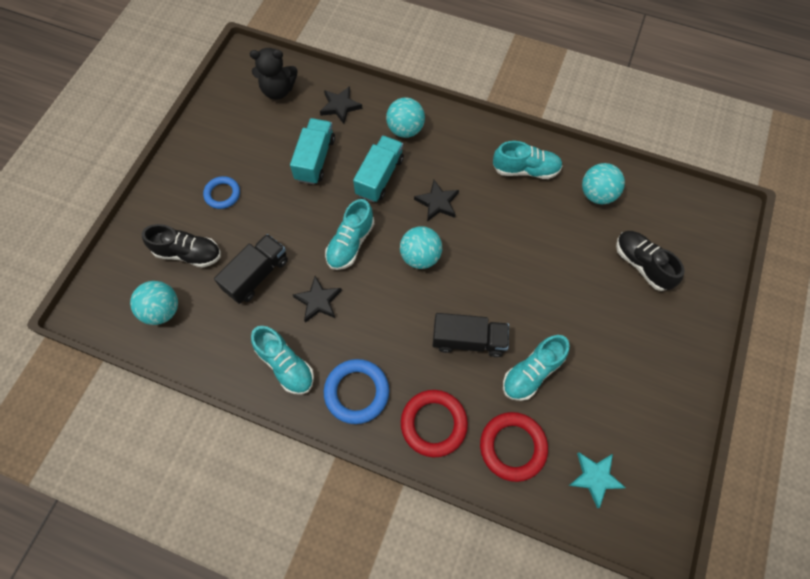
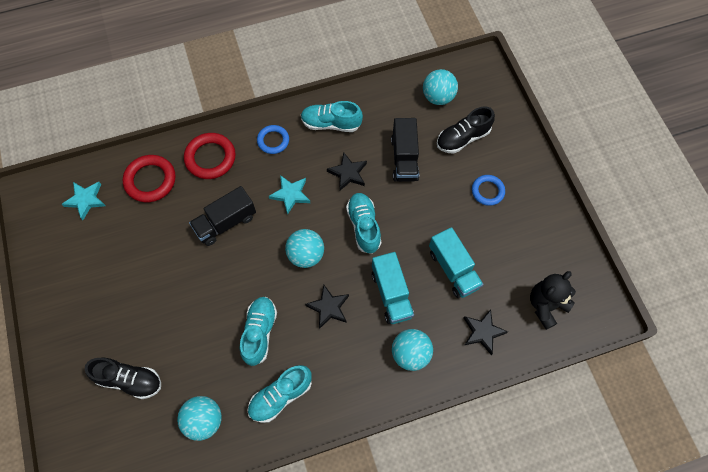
camera: 140 degrees right, 0 degrees up
(356, 392) = (273, 141): blue ring -> blue ring, size x0.64
(387, 321) = (290, 194): none -> turquoise star
(532, 372) = (167, 233): turquoise shoe -> turquoise shoe (259, 332)

